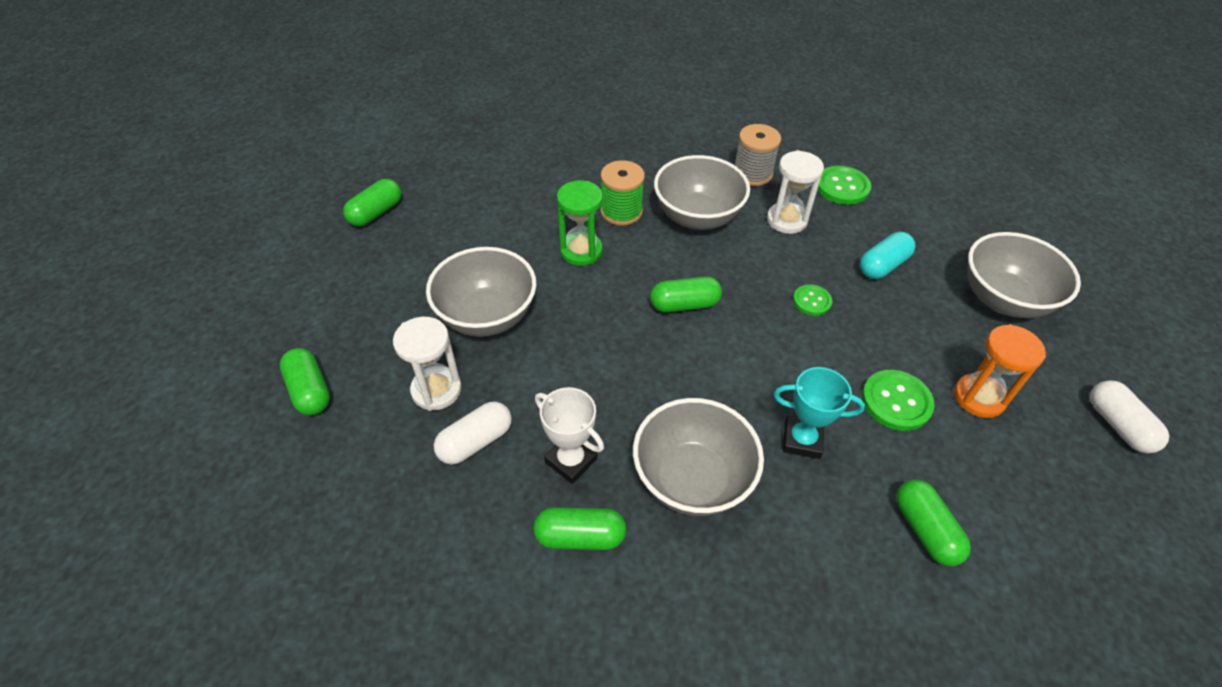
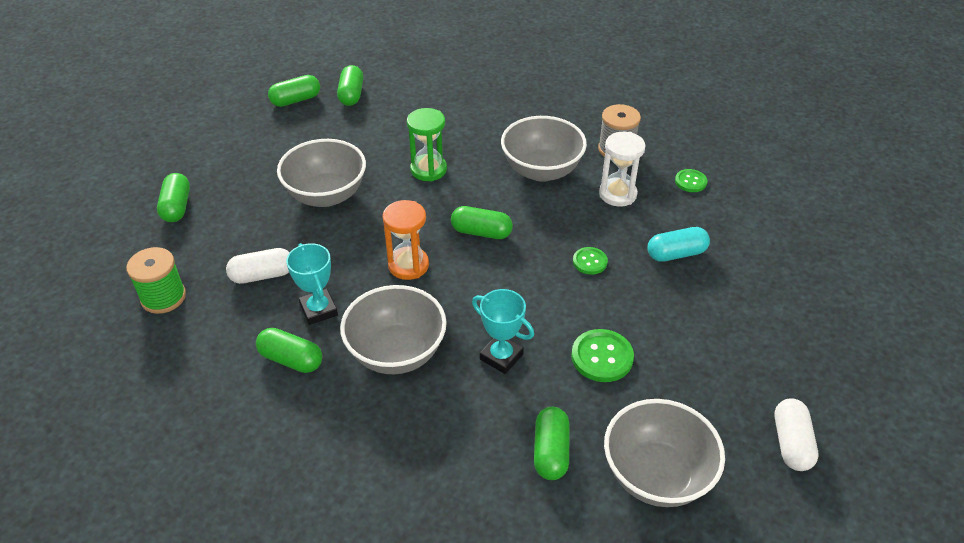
camera: 25 degrees right, 5 degrees down
(436, 390) = (258, 233): white hourglass -> none
(438, 189) = (351, 94): none -> green capsule
(571, 460) = (319, 310): white trophy -> turquoise trophy
(621, 211) = (481, 149): green spool -> green spool (163, 297)
(842, 187) = (690, 182): green button -> green button, size x0.62
(979, 397) = (678, 379): orange hourglass -> orange hourglass (408, 265)
(1003, 300) = (768, 314): grey bowl -> grey bowl (656, 475)

